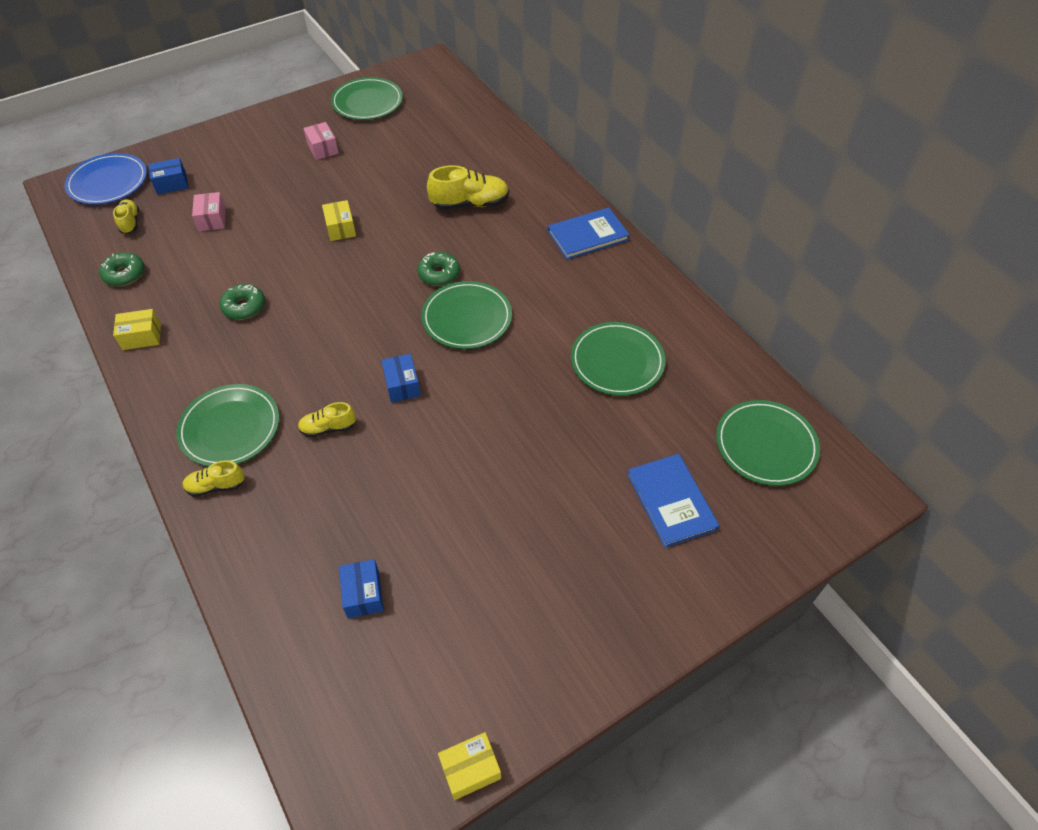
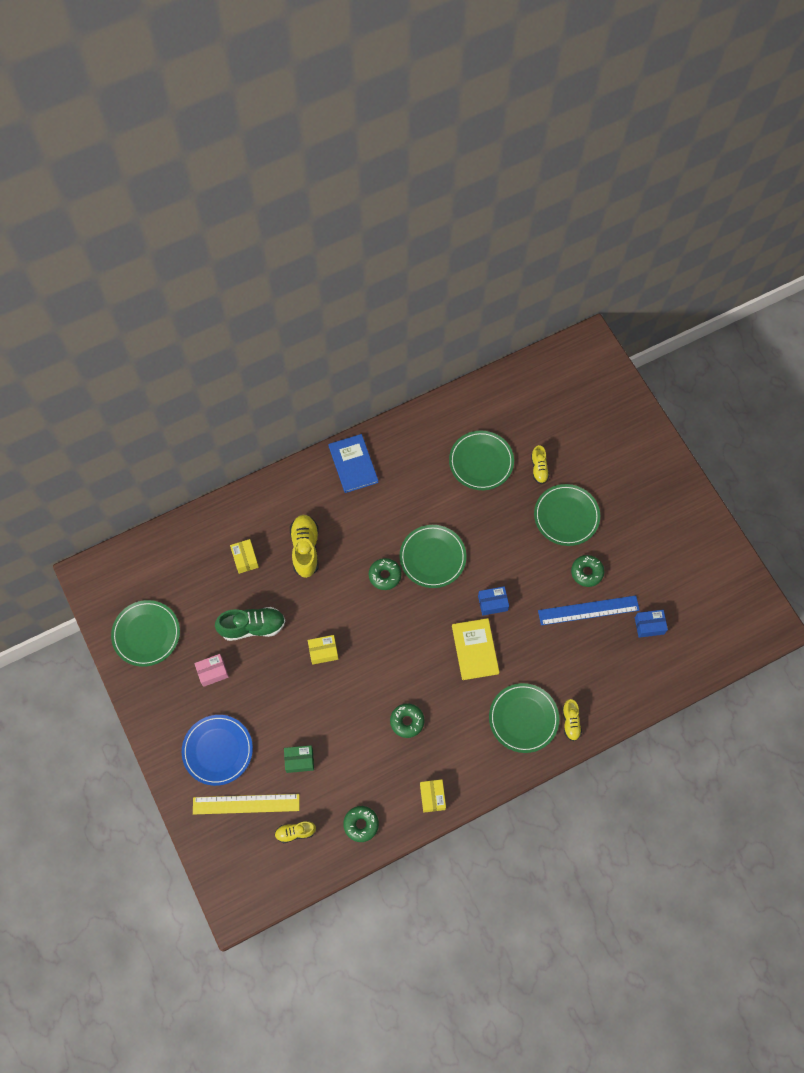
camera: 85 degrees left, 15 degrees up
(108, 182) = (236, 864): blue plate -> blue plate (217, 750)
(172, 184) = (246, 804): blue box -> yellow ruler
(212, 219) = (299, 760): pink box -> green box
(328, 428) = (527, 652): yellow shoe -> yellow shoe (539, 468)
(335, 369) = (475, 649): none -> yellow book
(373, 172) = (252, 627): none -> green shoe
(391, 504) = (588, 610): none -> blue ruler
(453, 500) = (587, 572): none -> green donut
(470, 769) = (746, 570): yellow box -> yellow box (245, 559)
(671, 501) = (592, 447): blue book -> none
(765, 445) = (554, 387): green plate -> green plate (566, 516)

